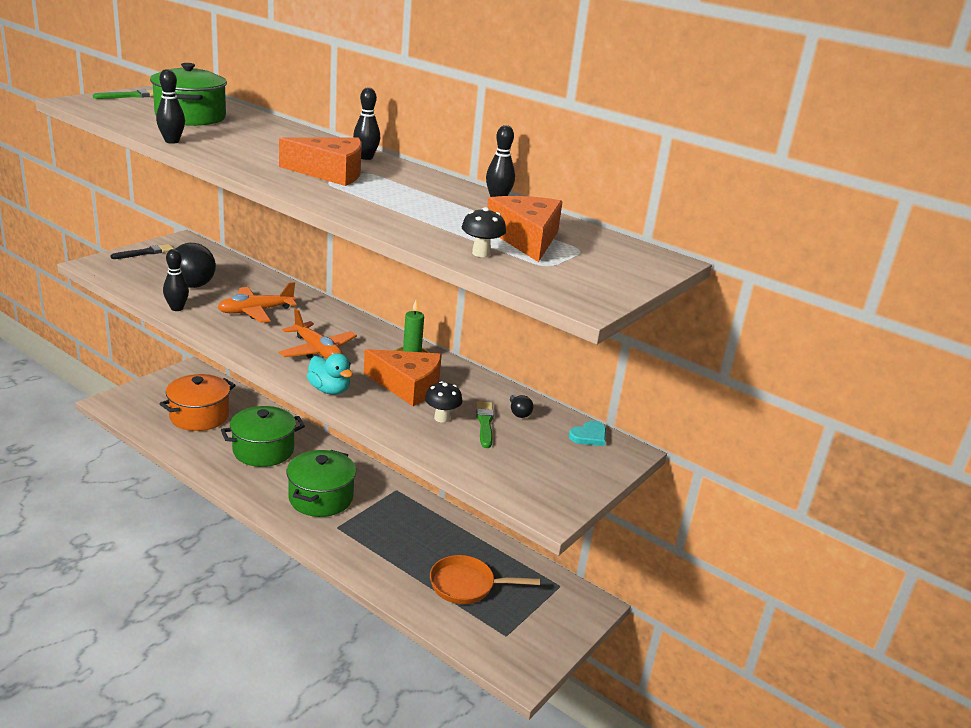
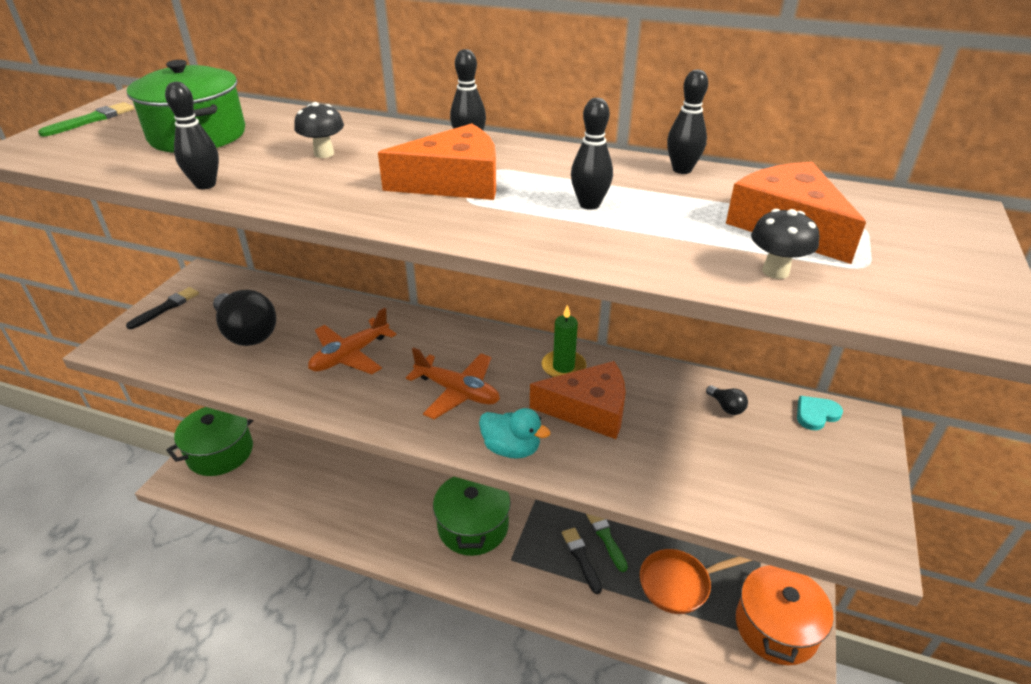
camera: 15 degrees left, 10 degrees up
(177, 308) = (254, 381): black bowling pin -> black bowling pin (589, 204)
(199, 416) = (286, 464): orange pot -> orange pot (776, 627)
(263, 450) = (379, 485): green pot -> green pot (220, 452)
(396, 544) = (581, 558): none -> black brush
(442, 418) = (658, 445): black mushroom -> black mushroom (324, 153)
(485, 423) = (706, 436): green brush -> green brush (606, 538)
(589, 436) = (816, 414): turquoise heart -> turquoise heart turned 150 degrees counterclockwise

